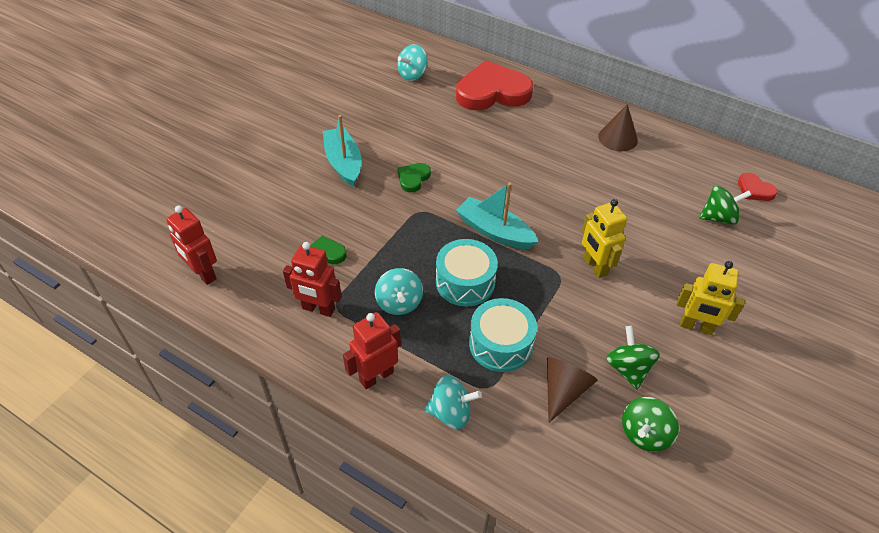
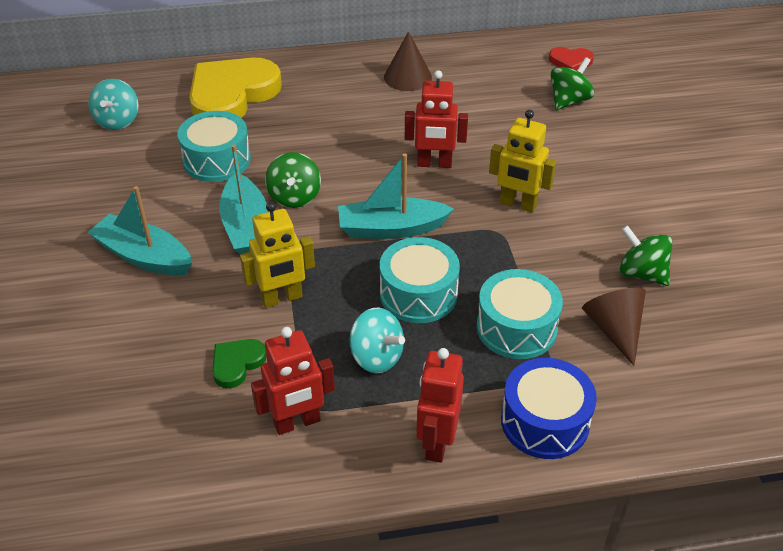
camera: 40 degrees left, 5 degrees down
(203, 274) = (108, 483): red robot -> red robot (434, 164)
(413, 178) = (246, 227): green heart -> turquoise boat
(440, 128) = (217, 160): none -> turquoise drum
(451, 413) = (544, 422): turquoise spinning top -> blue drum
(492, 92) = (232, 95): red heart -> yellow heart
(644, 434) = (713, 318): green spinning top -> green spinning top (294, 197)
(696, 327) = (652, 203): yellow robot -> yellow robot (282, 298)

